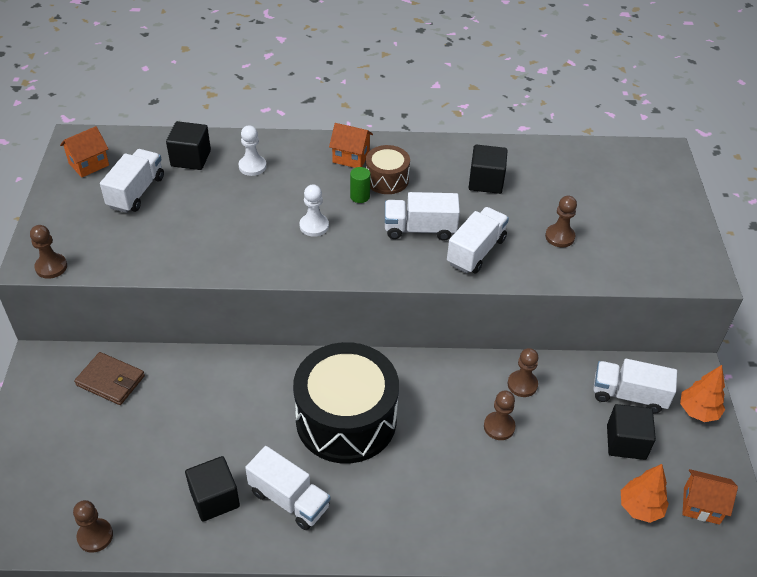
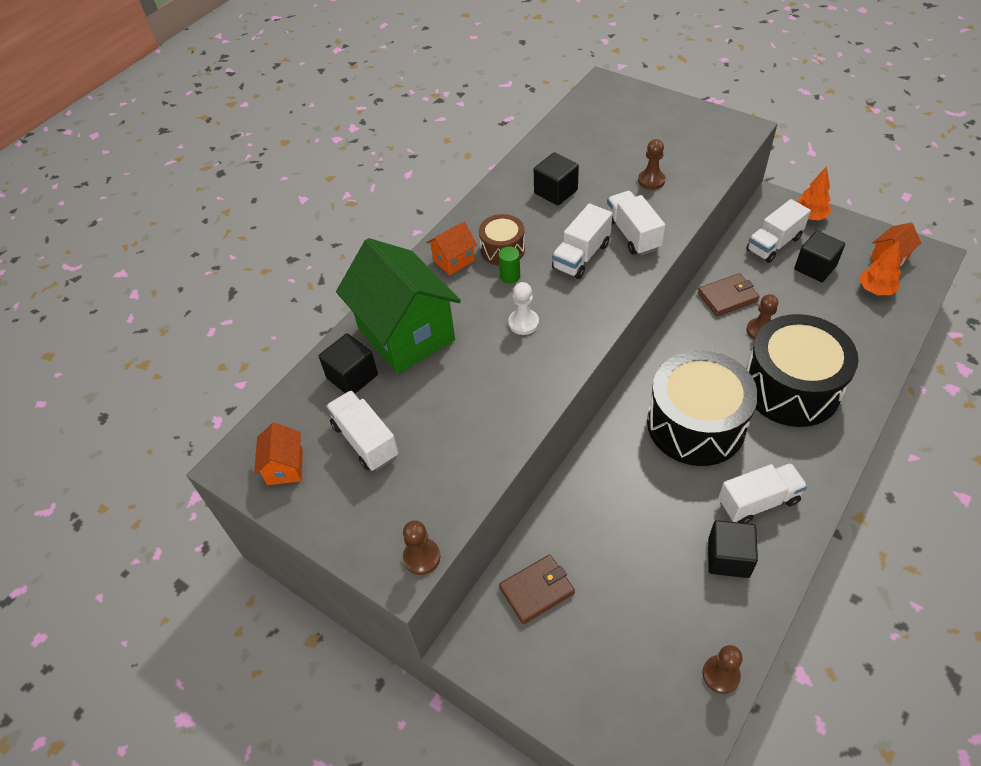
camera: 50 degrees left, 5 degrees up
(252, 166) = (406, 334): white pawn -> green house
(444, 478) = (791, 387): none -> black drum
(522, 384) = (727, 297): brown pawn -> brown wallet

